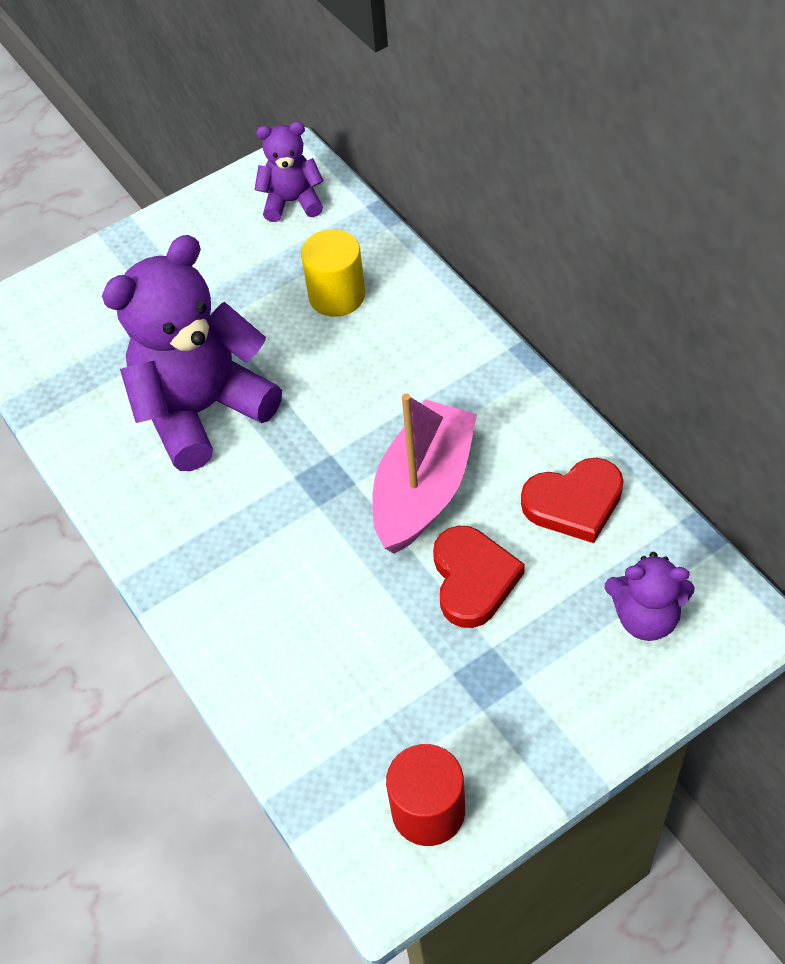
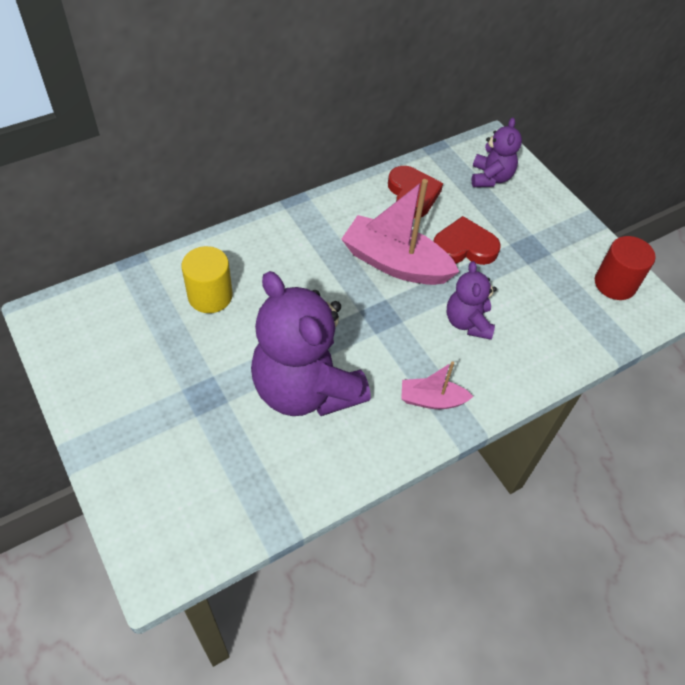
camera: 95 degrees left, 0 degrees up
(190, 546) = (432, 400): none -> pink boat
(292, 202) = (95, 318): purple teddy bear -> purple teddy bear (467, 322)

